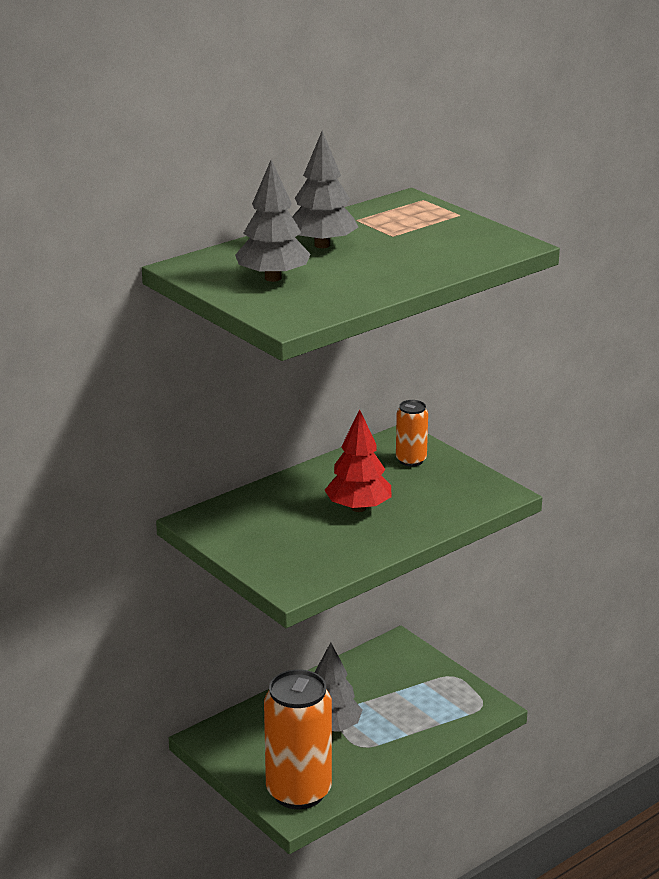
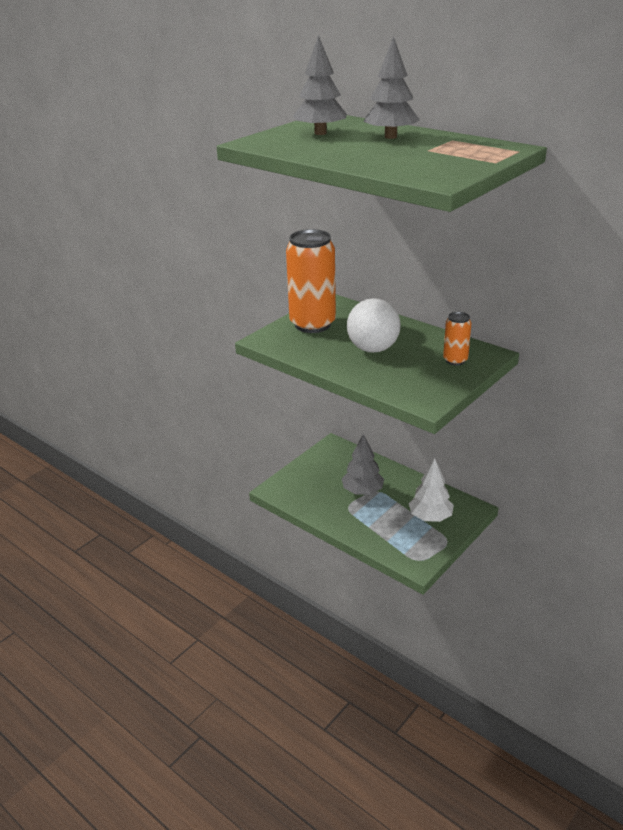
camera: 80 degrees right, 5 degrees up
(298, 792) = (293, 488): orange can -> orange can (312, 324)
(358, 508) = (373, 349): red tree -> white ball
(405, 680) = (430, 517): none -> white tree

